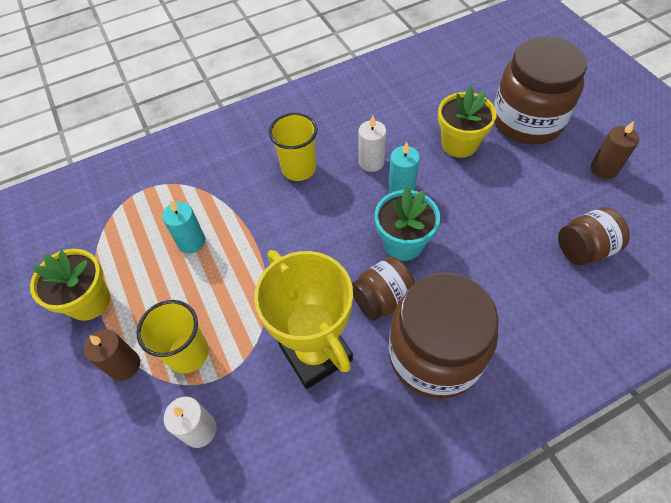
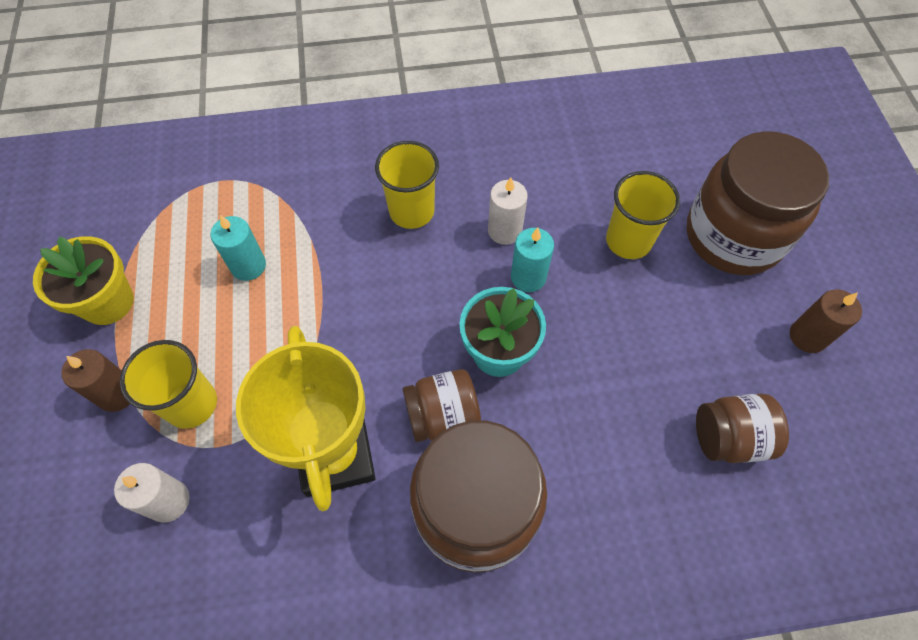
camera: 15 degrees right, 5 degrees up
(459, 144) = (628, 241): yellow flower pot -> yellow cup

